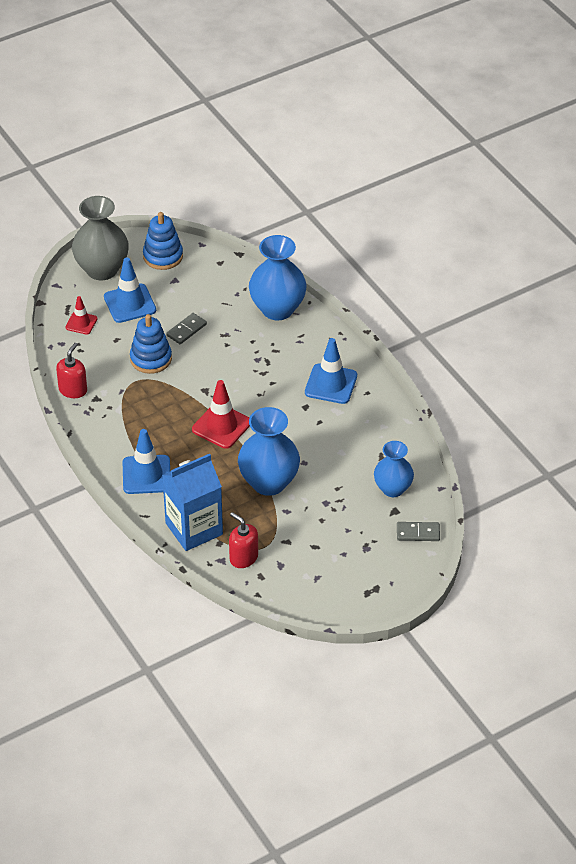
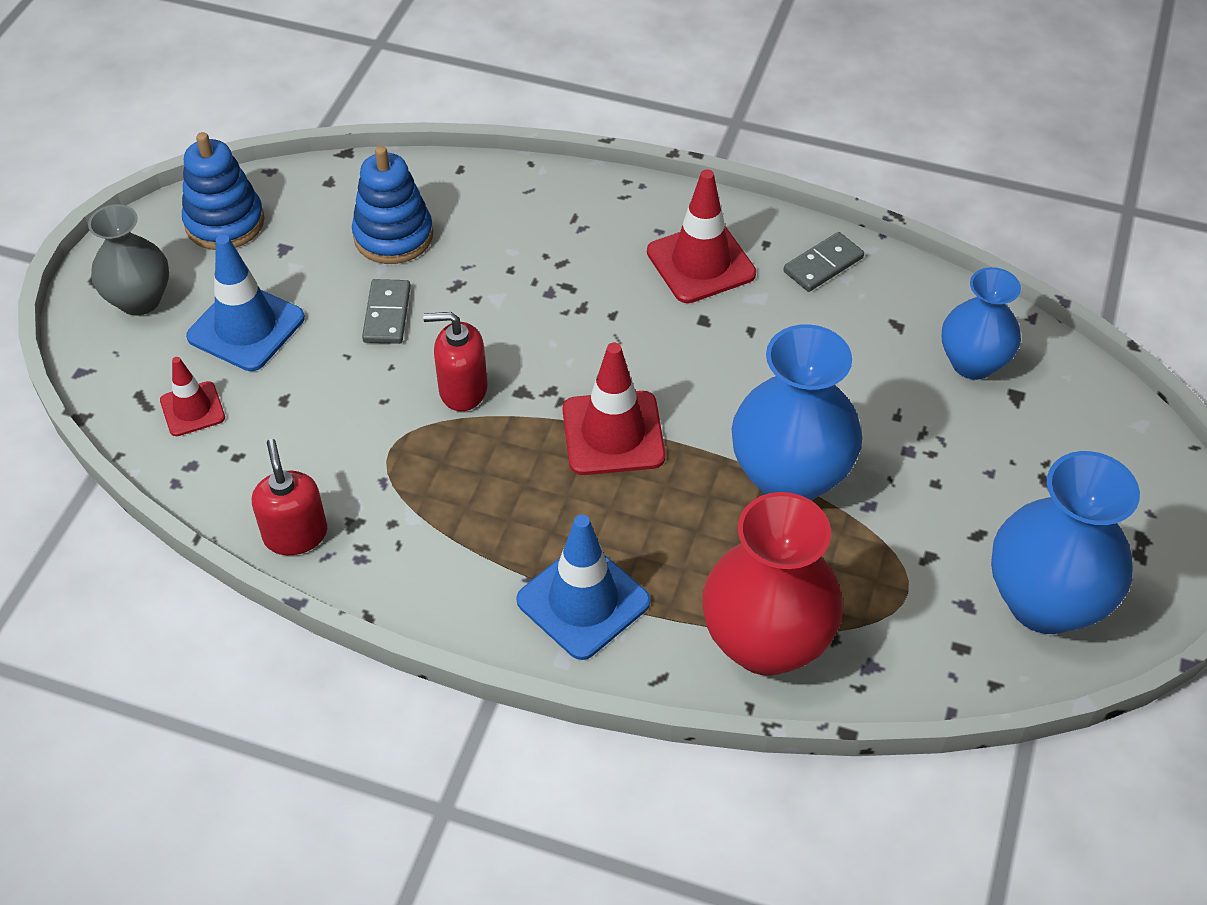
camera: 40 degrees left, 5 degrees up
(102, 269) = (140, 300): grey vase -> grey vase, size x0.64
(151, 359) = (377, 396): blue stacking toy -> blue stacking toy (393, 236)
(194, 529) = (766, 642): blue carton -> red vase
(243, 557) = (899, 635): red soap dispenser -> red soap dispenser (462, 390)
(277, 309) = (495, 200): blue vase -> blue vase (1044, 602)
(331, 384) = (701, 263): blue traffic cone -> red traffic cone
(418, 533) = (1087, 407): grey domino -> grey domino (823, 264)

